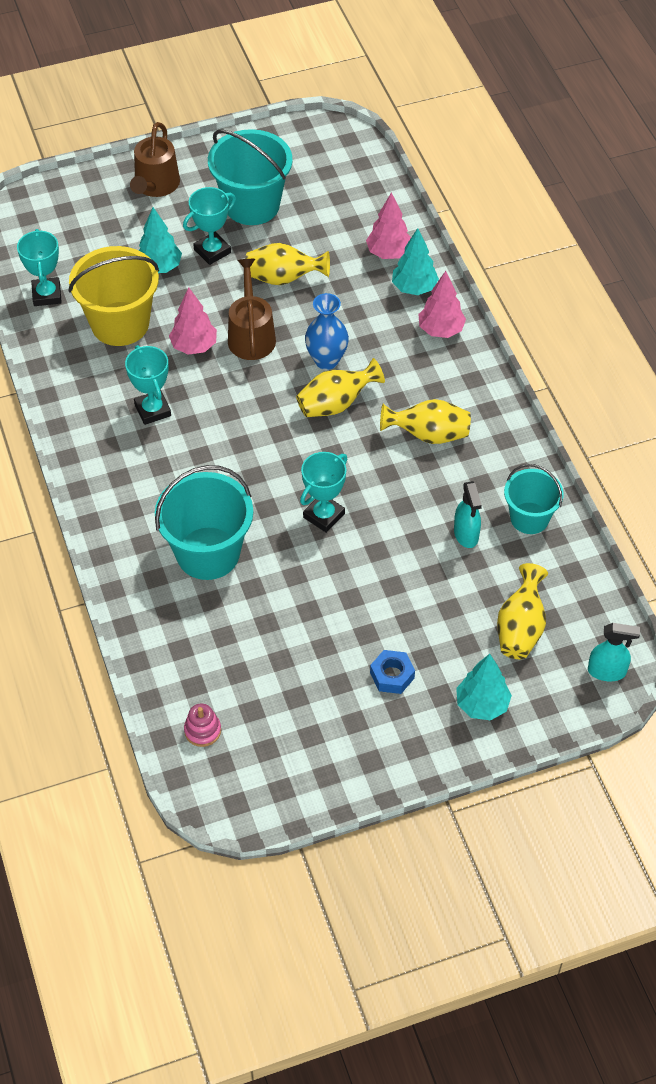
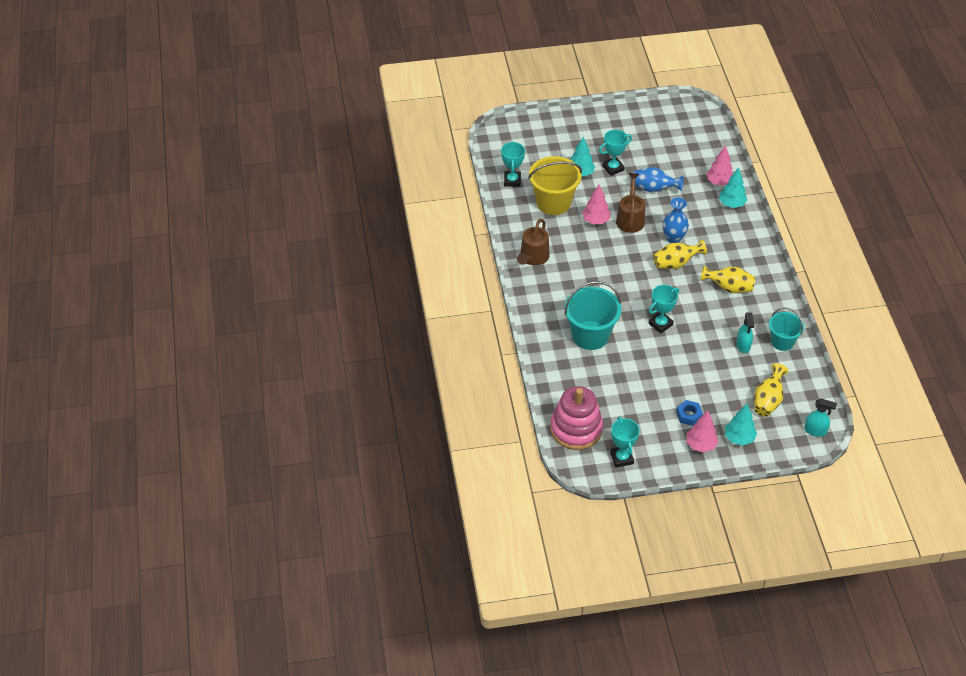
camera: 10 degrees right, 5 degrees down
(153, 410) = (567, 253): turquoise trophy -> turquoise trophy (621, 458)
(155, 185) = (583, 126): brown watering can -> brown watering can (533, 257)
(202, 730) = (576, 429): pink stacking toy -> pink stacking toy, size x2.47
(252, 205) = (640, 144): turquoise bucket -> none
(283, 278) = (654, 189): yellow vase -> blue vase
(440, 330) = (744, 230): pink tree -> pink tree (700, 445)

